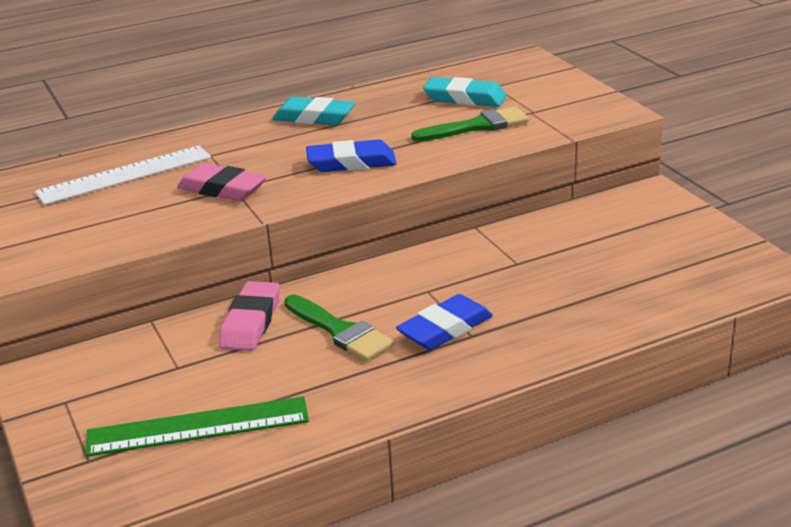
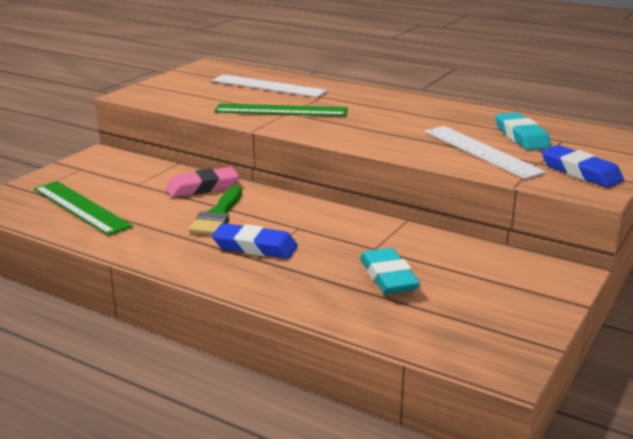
camera: 55 degrees right, 5 degrees down
(222, 189) = (281, 110): pink eraser -> green ruler
(314, 117) = (414, 105): turquoise eraser -> turquoise eraser (388, 277)
(351, 163) = (364, 131): blue eraser -> blue eraser (580, 172)
(477, 126) = (481, 151): green brush -> white ruler

